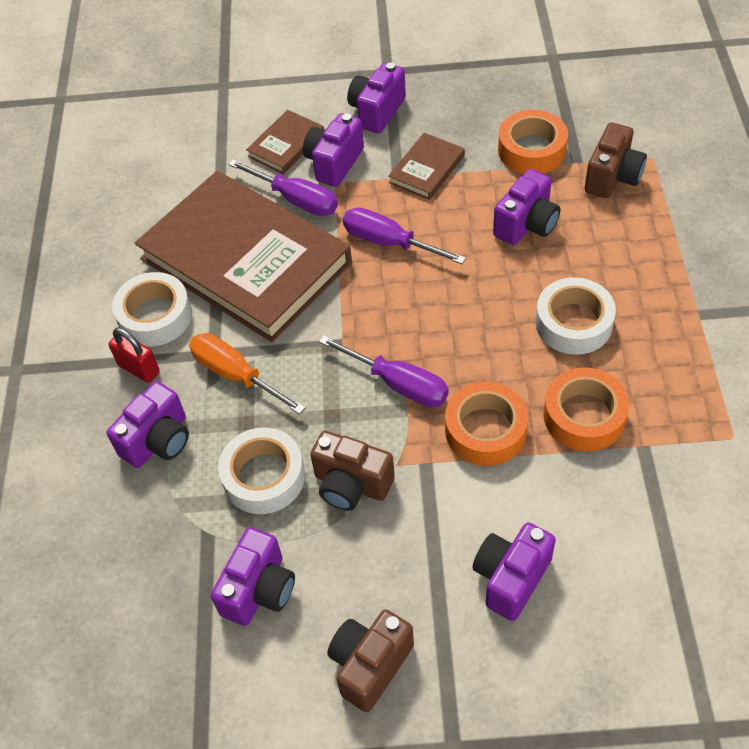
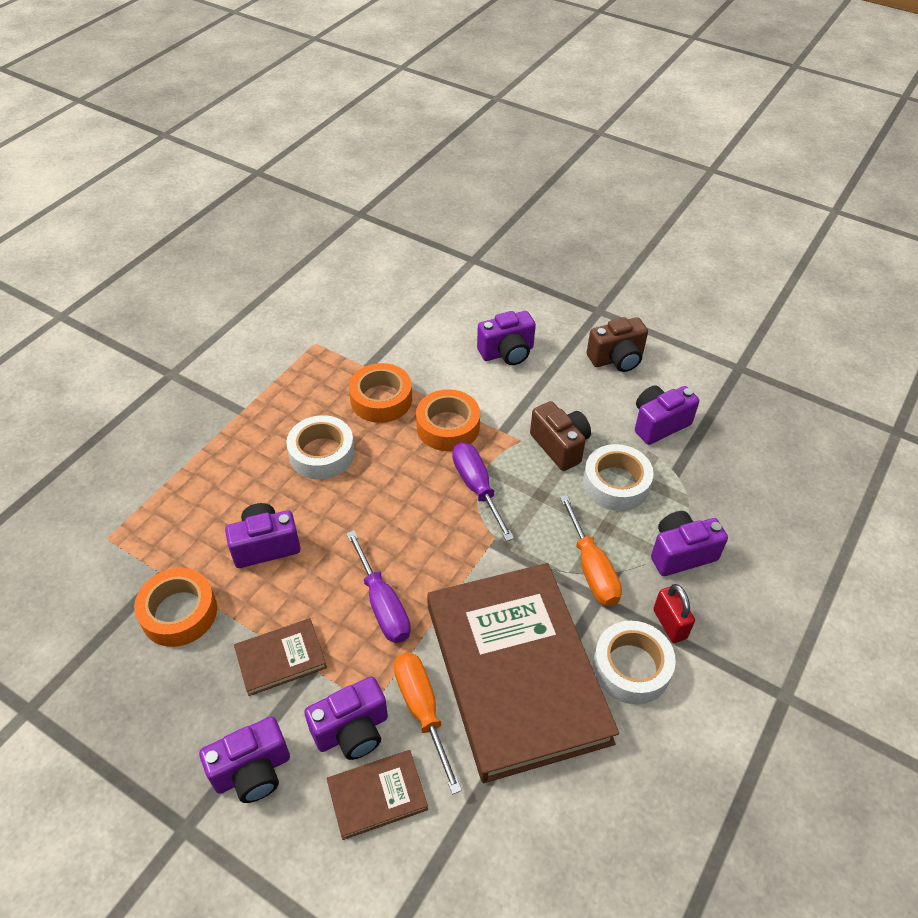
camera: 150 degrees left, 5 degrees down
(296, 199) = (422, 711): purple screwdriver -> orange screwdriver
(612, 177) = (157, 541): brown camera -> none

